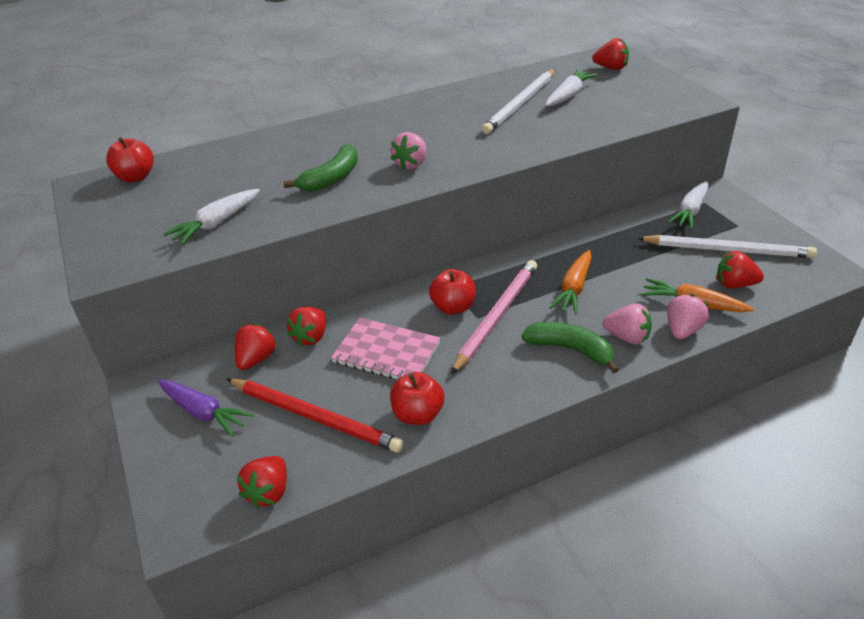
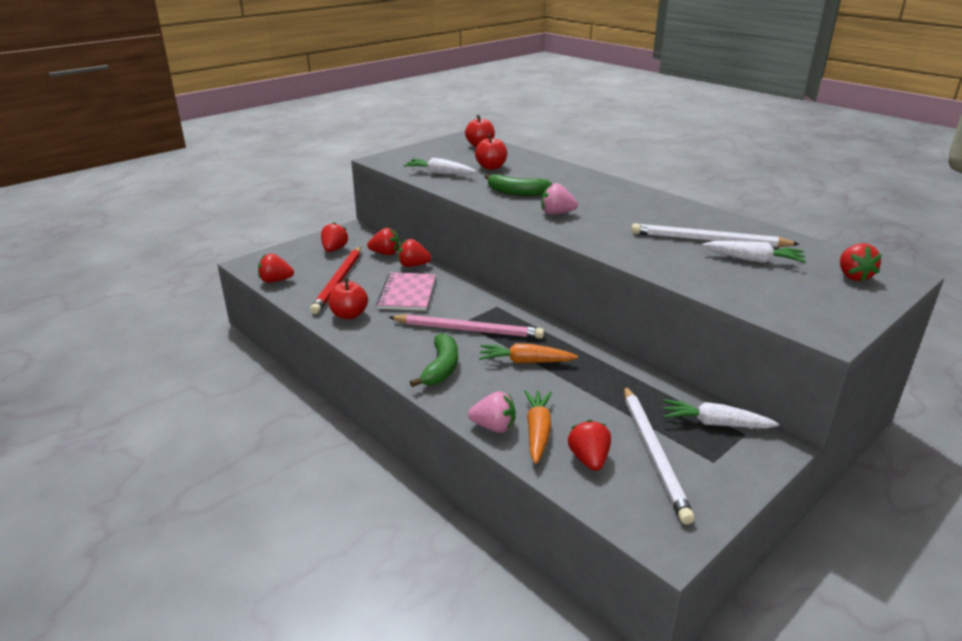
camera: 70 degrees right, 10 degrees down
(204, 412) = (334, 249): purple carrot -> red strawberry
(453, 307) = (470, 310): red apple -> red apple (491, 167)
(627, 337) = (469, 396): pink strawberry -> none

